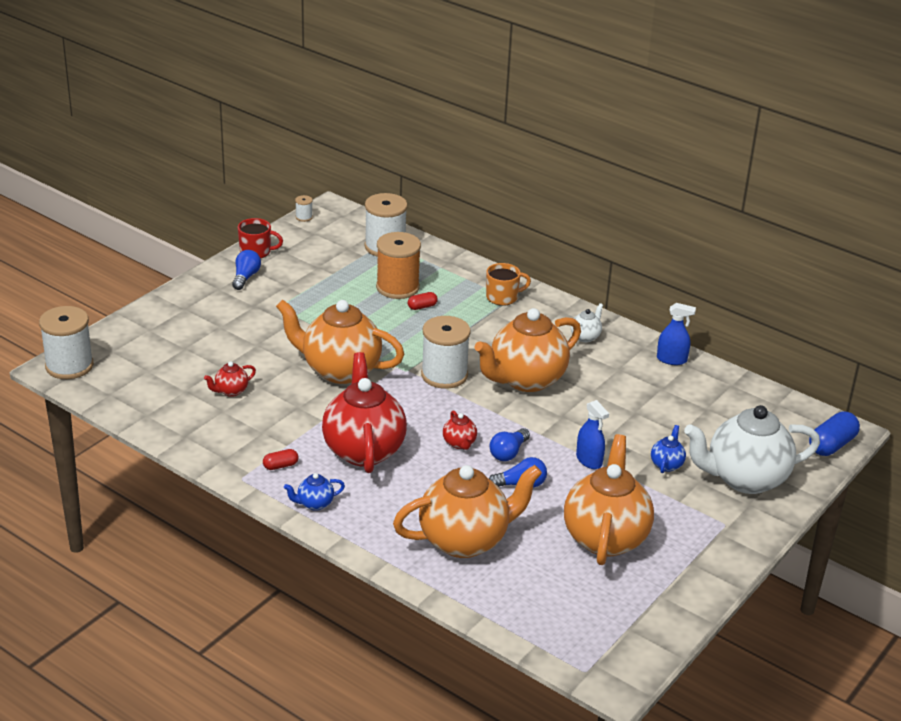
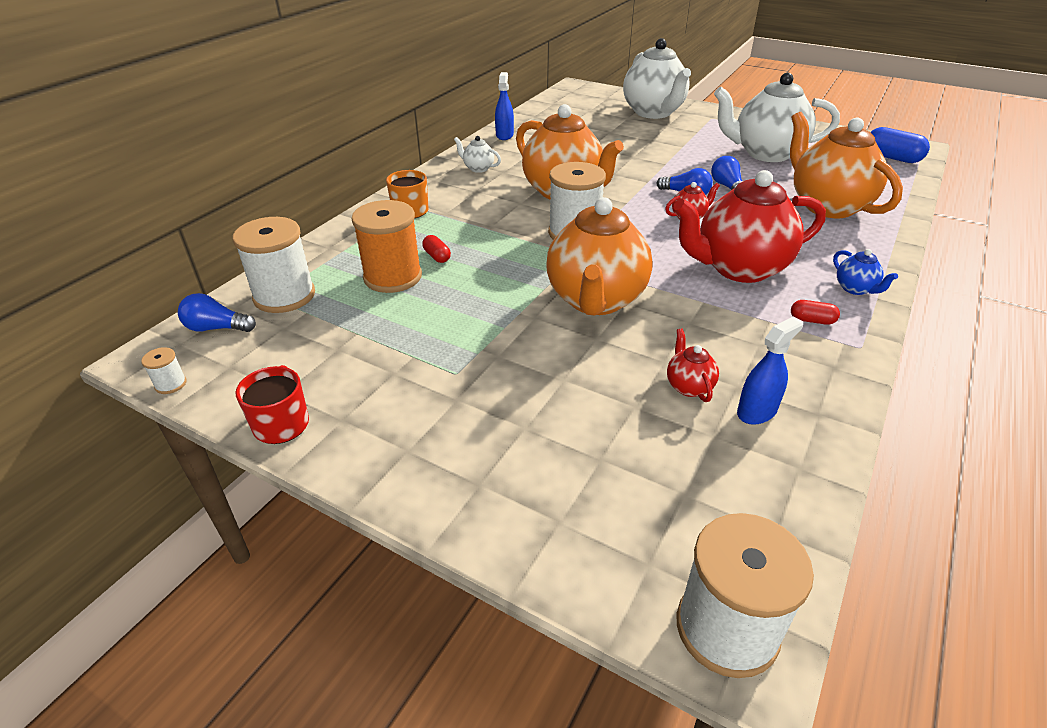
camera: 95 degrees left, 5 degrees up
(231, 391) = (688, 386): red teapot -> red teapot turned 150 degrees counterclockwise
(246, 277) = (368, 423): blue light bulb -> blue light bulb (217, 328)
(280, 466) = (812, 320): red capsule -> red capsule turned 45 degrees counterclockwise
(589, 460) = (671, 162): blue spray bottle -> blue spray bottle (756, 411)
(605, 538) = (766, 154): orange teapot -> white teapot
(666, 464) = (655, 135): blue teapot -> none
(831, 445) = (594, 90): blue capsule -> blue capsule (891, 158)

